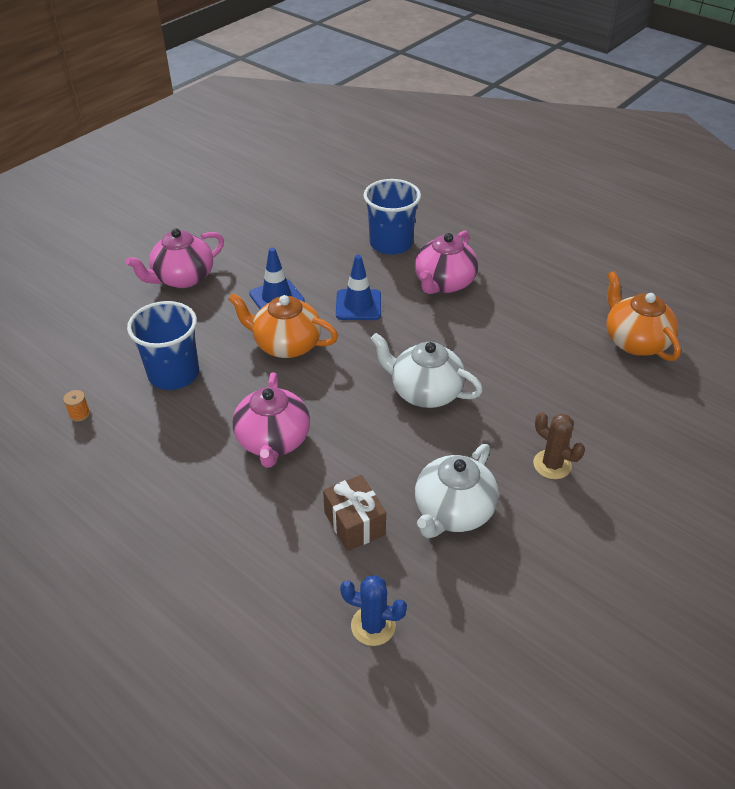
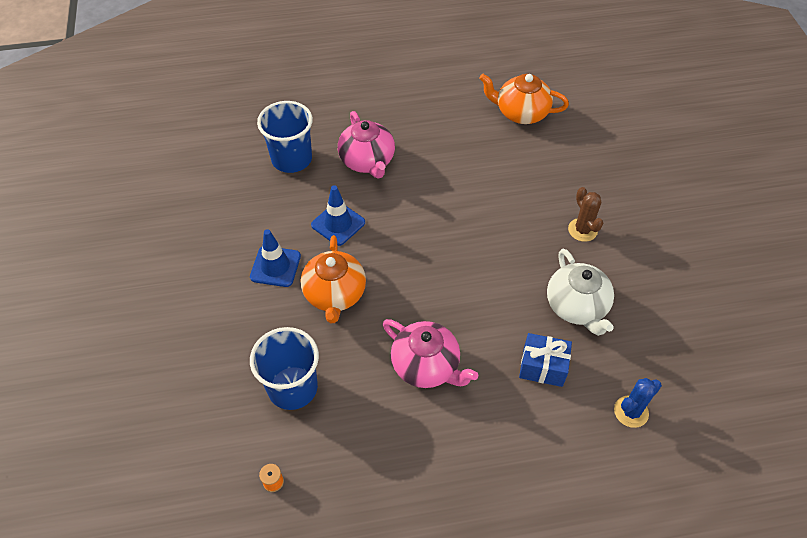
camera: 50 degrees left, 10 degrees up
(182, 278) = (180, 313): pink teapot -> none
(286, 344) = (334, 294): orange teapot -> orange teapot turned 60 degrees counterclockwise
(354, 523) = (542, 367): brown gift -> blue gift
(425, 391) = (462, 247): white teapot -> none
(552, 465) = (582, 230): brown cactus -> brown cactus turned 75 degrees clockwise

